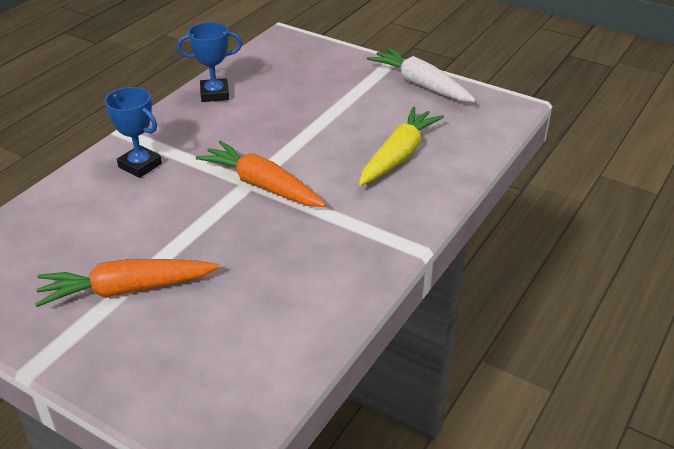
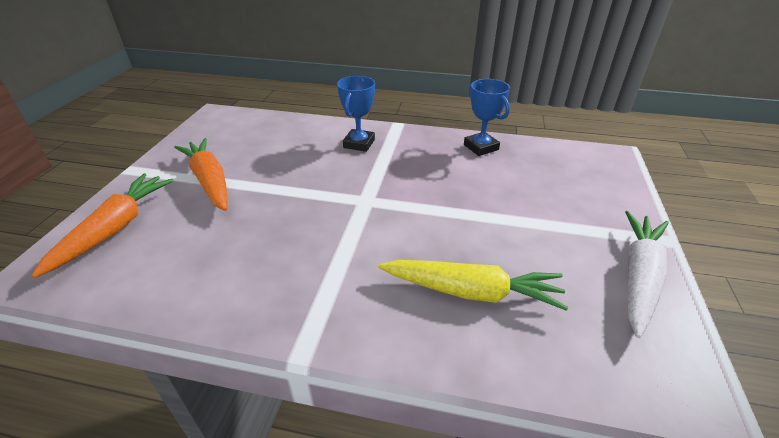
camera: 70 degrees right, 0 degrees up
(262, 185) = (363, 208): orange carrot -> orange carrot (115, 229)

